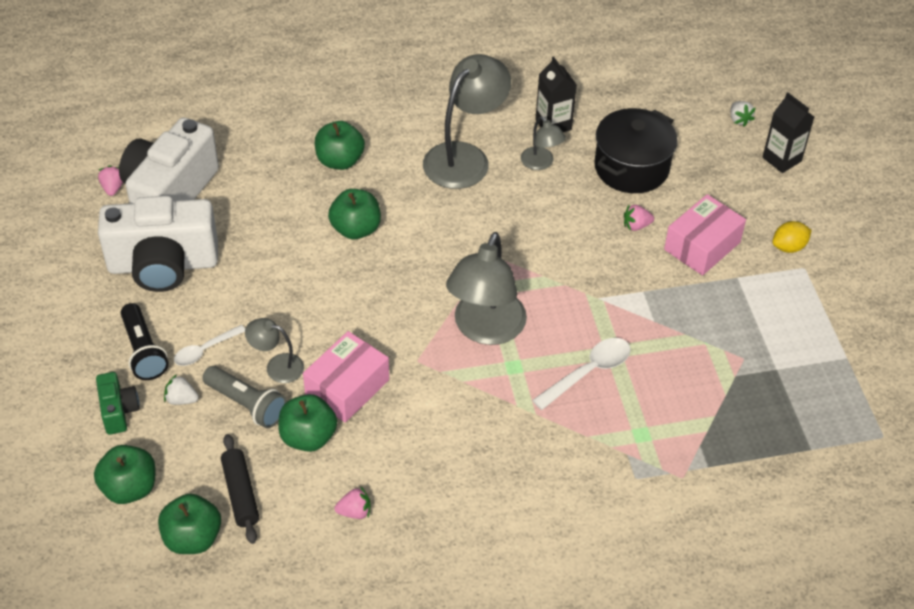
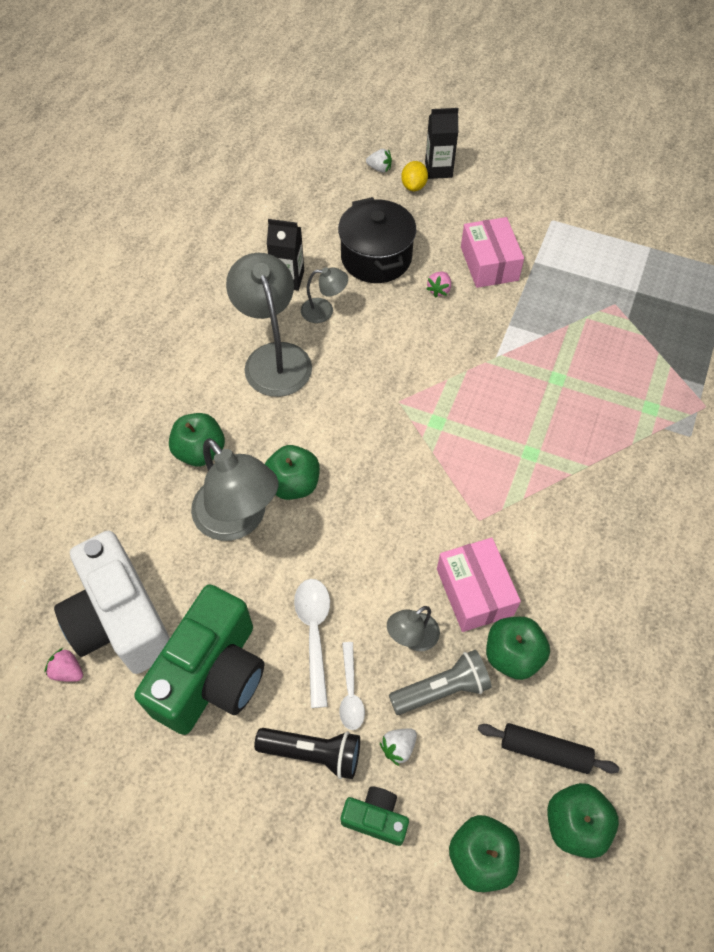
camera: 55 degrees left, 10 degrees up
(163, 265) = (212, 675): white camera -> green camera
(354, 512) = (618, 661): pink strawberry -> none
(485, 329) = (477, 451): grey lamp -> grey lamp (238, 520)
(588, 372) = (568, 406): white spoon -> white spoon (314, 634)
(788, 247) = (526, 216): yellow lemon -> yellow lemon (413, 186)

